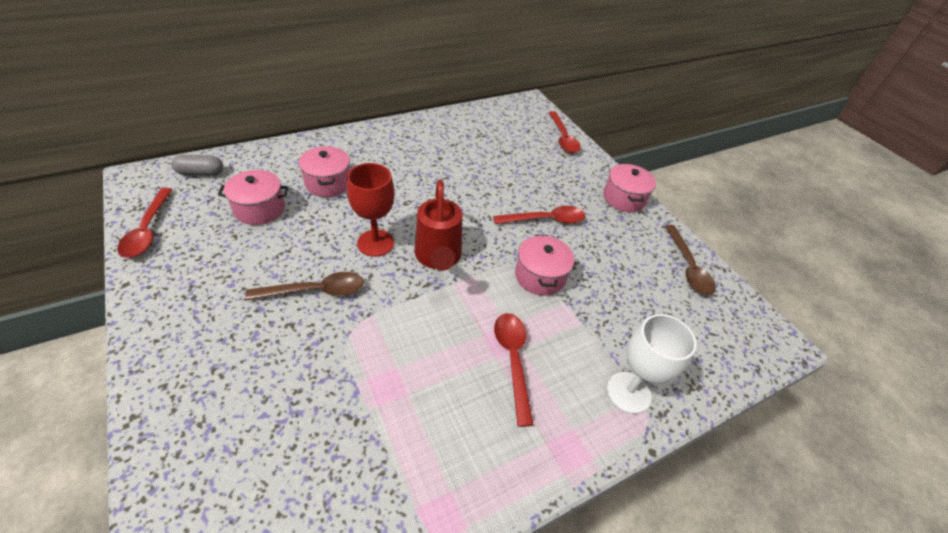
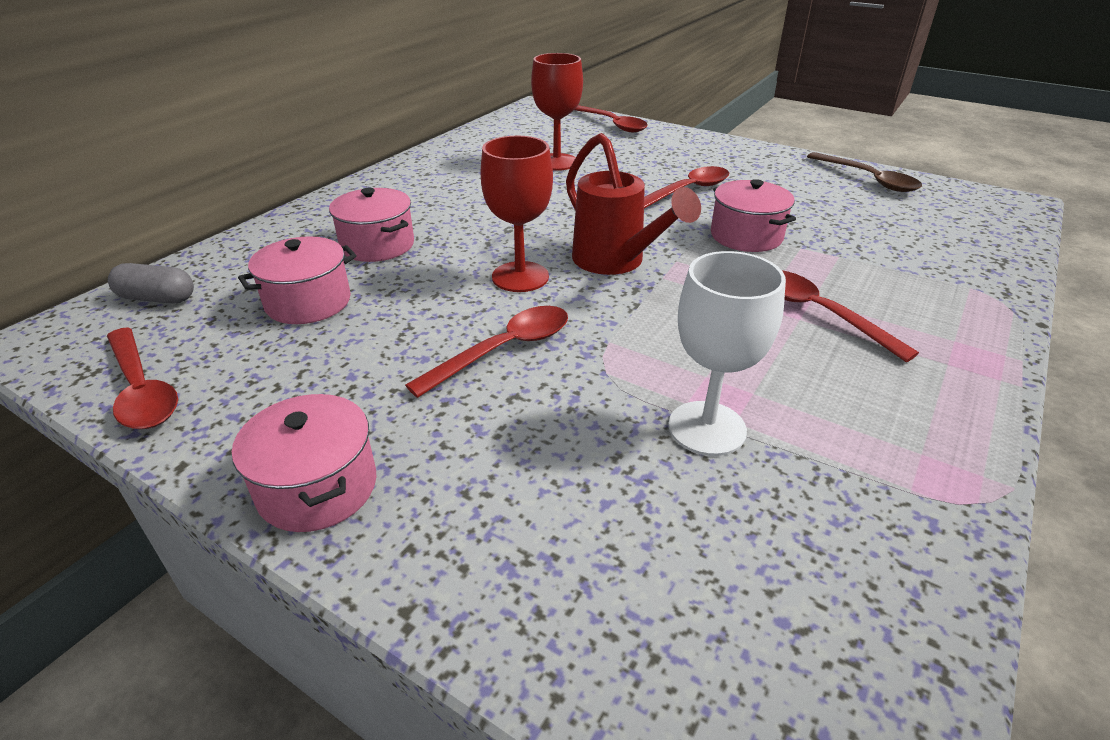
camera: 25 degrees left, 10 degrees down
(201, 173) = (157, 298): grey capsule -> grey capsule turned 45 degrees clockwise
(316, 291) = (504, 350): brown spoon -> red spoon
(491, 158) = (557, 162): none -> red goblet
(623, 198) = (739, 150): pink pot -> pink pot (317, 487)
(628, 392) = (957, 289): white goblet -> white goblet (707, 428)

